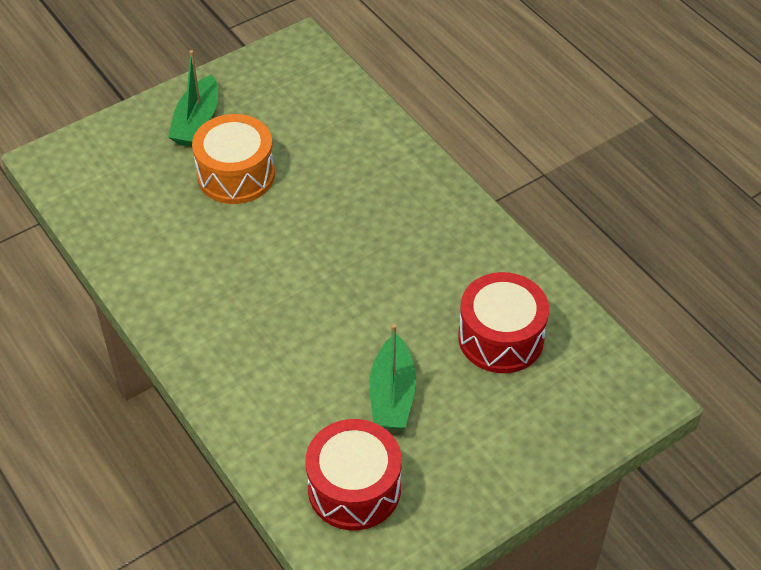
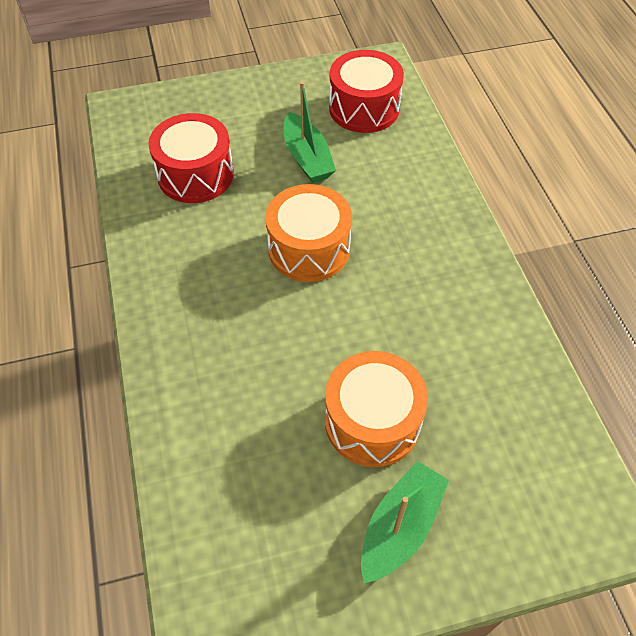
camera: 160 degrees left, 5 degrees up
(344, 293) = (309, 248): none -> orange drum
(392, 394) = (307, 158): green boat -> green boat turned 135 degrees clockwise

